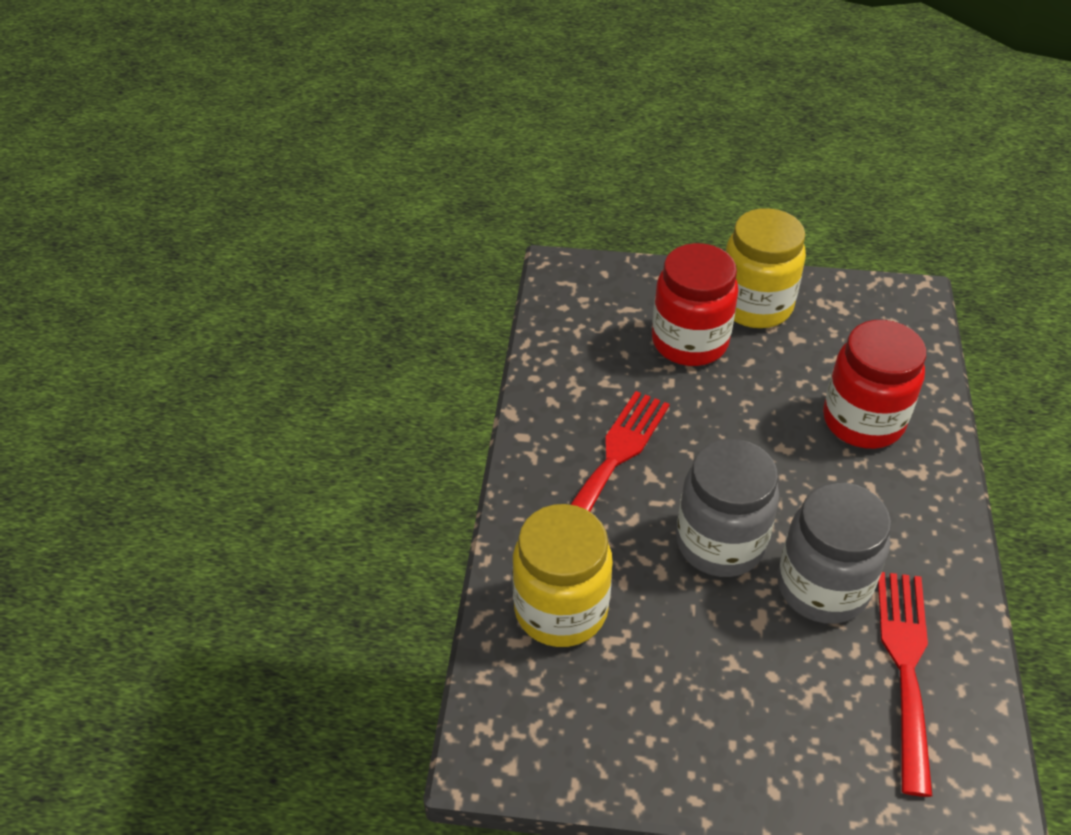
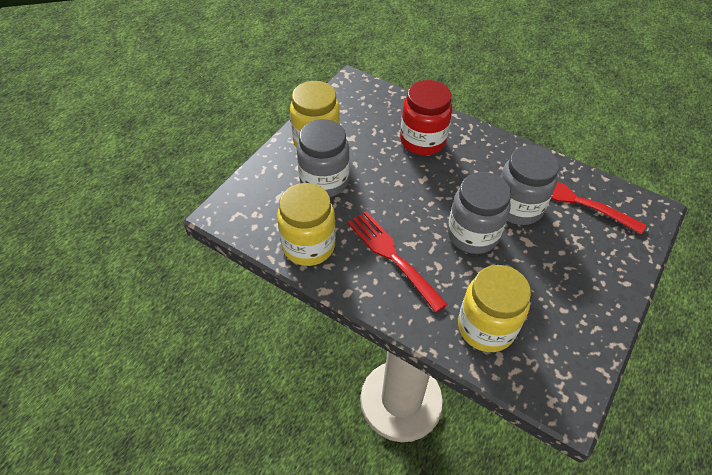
camera: 65 degrees left, 5 degrees up
(569, 369) = (308, 246): none -> yellow jar
(689, 342) = (324, 181): red jar -> grey jar

